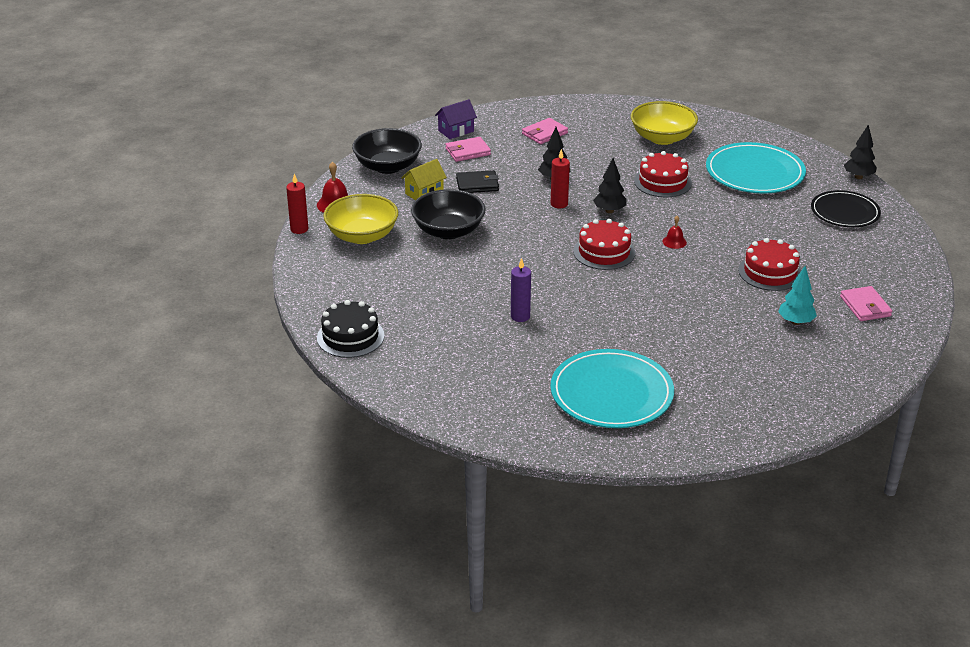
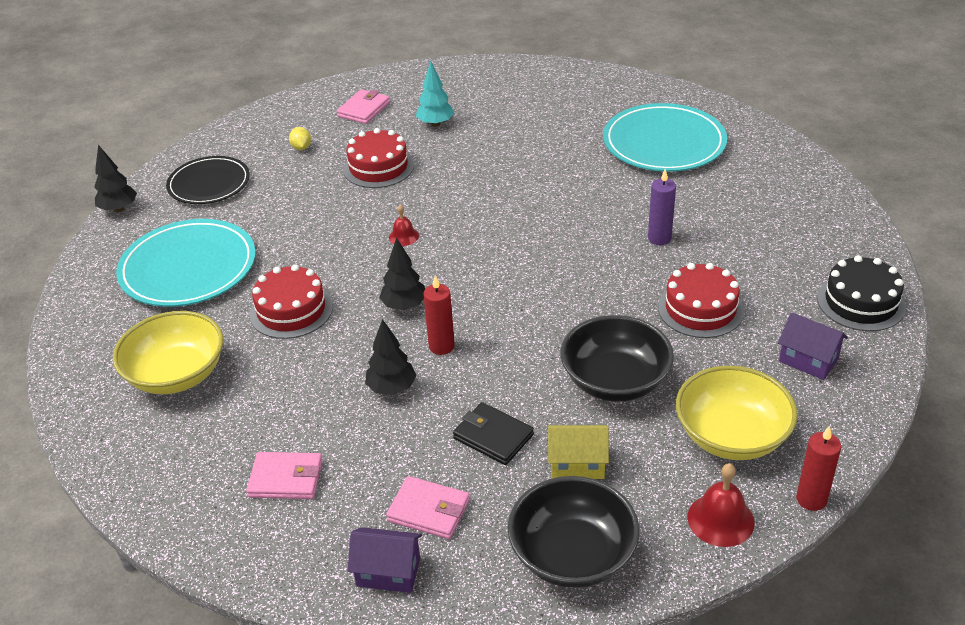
camera: 135 degrees left, 5 degrees up
(354, 288) = (808, 360): none -> purple house
(604, 252) = (485, 261): red cake -> red cake (700, 309)
(843, 259) = (301, 148): none -> yellow lemon

